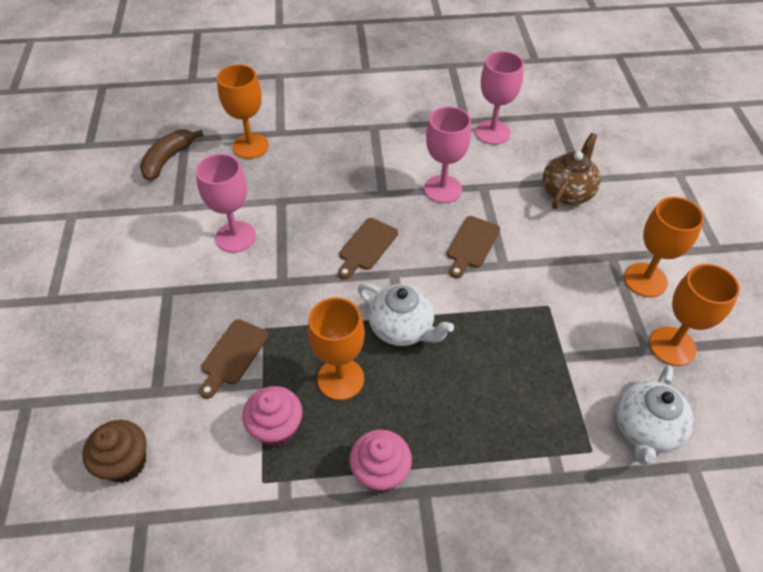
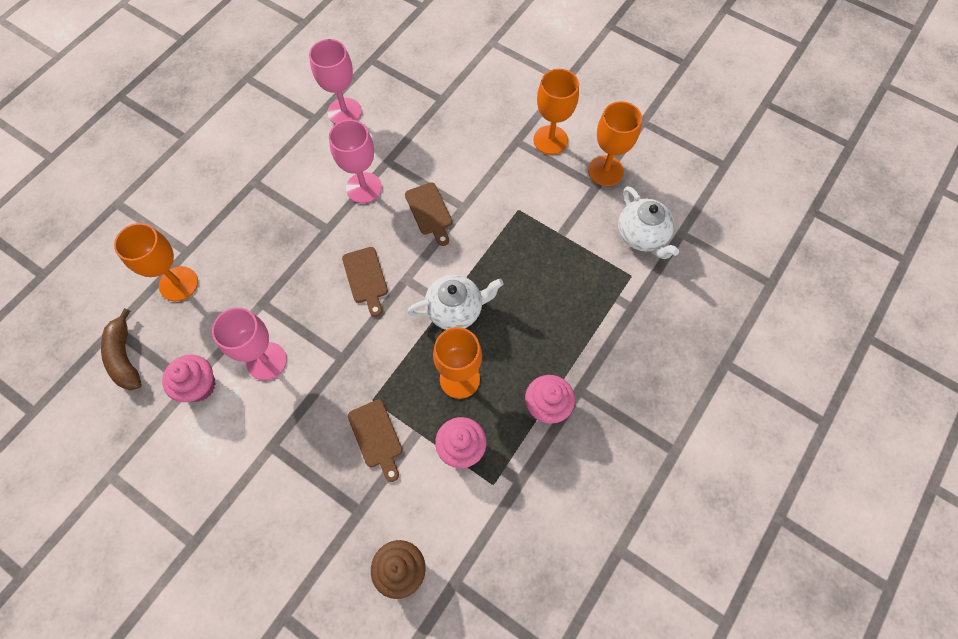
camera: 50 degrees left, 15 degrees up
(181, 213) = (199, 386): none -> pink cupcake
(567, 192) = (443, 117): brown teapot -> none

